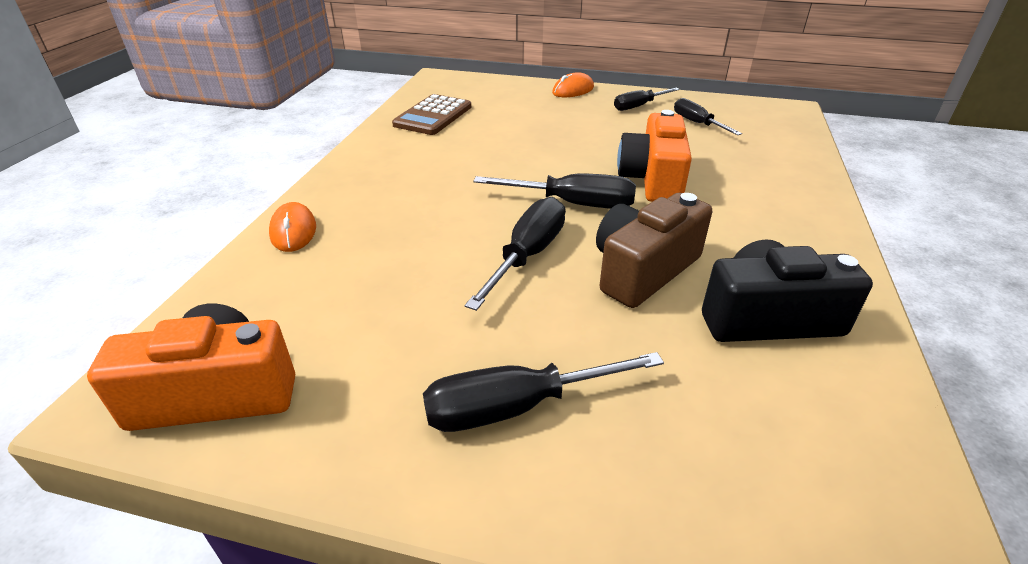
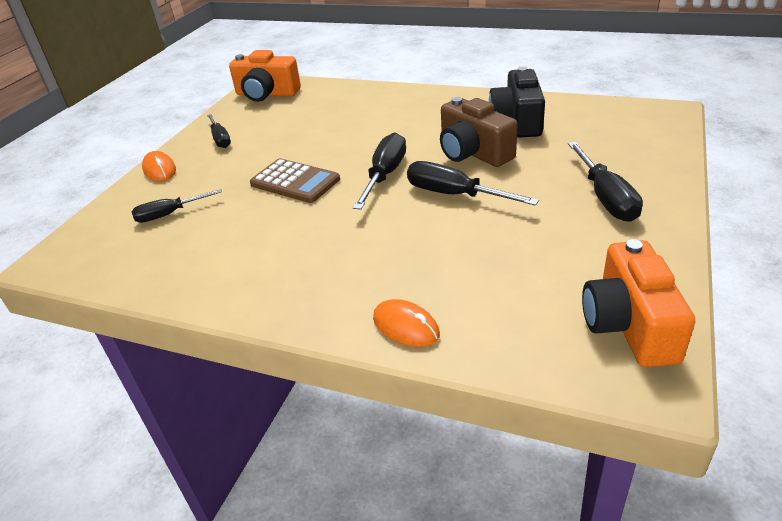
camera: 80 degrees left, 0 degrees up
(293, 231) = (406, 327): orange mouse -> orange mouse turned 45 degrees clockwise
(433, 116) = (170, 257): brown calculator -> brown calculator (295, 182)
(653, 179) = (356, 142): orange camera -> orange camera (266, 94)
(697, 123) = (268, 118): black screwdriver -> black screwdriver (168, 214)

